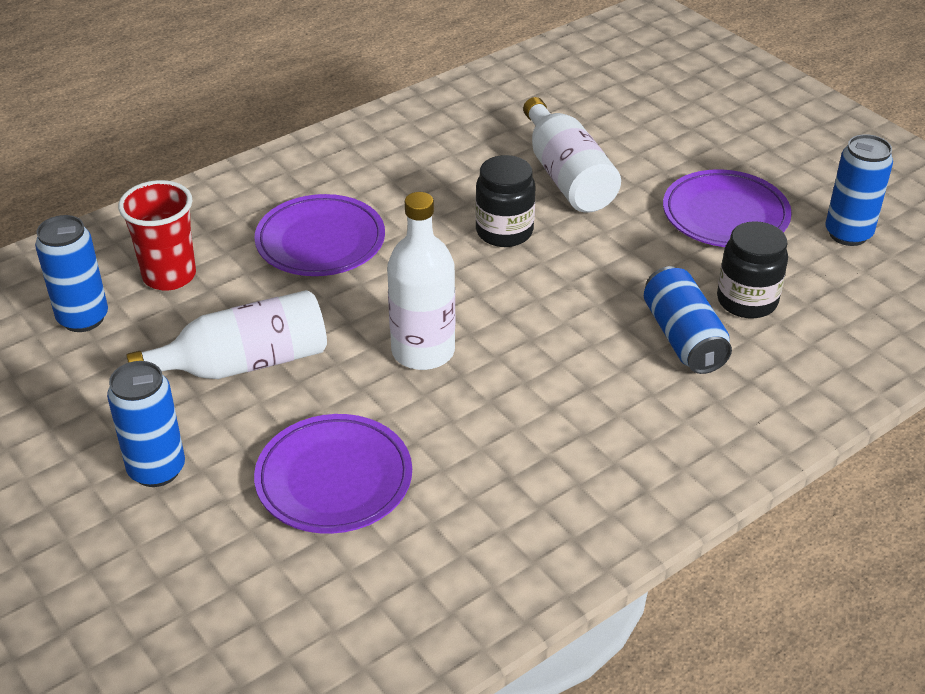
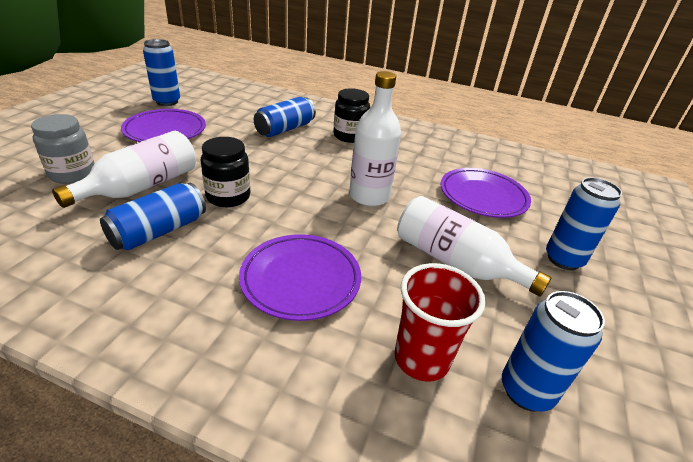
camera: 125 degrees left, 5 degrees down
(467, 175) = (159, 231): none -> blue can
(625, 136) = (73, 174): none -> grey jar
(747, 301) = (243, 118): black jar -> black jar (349, 136)

